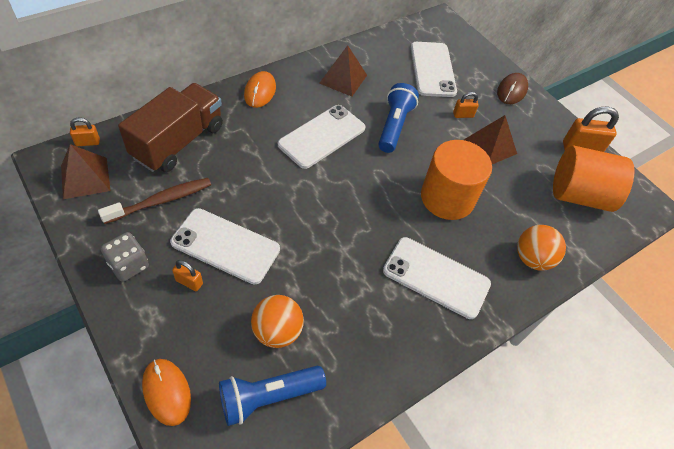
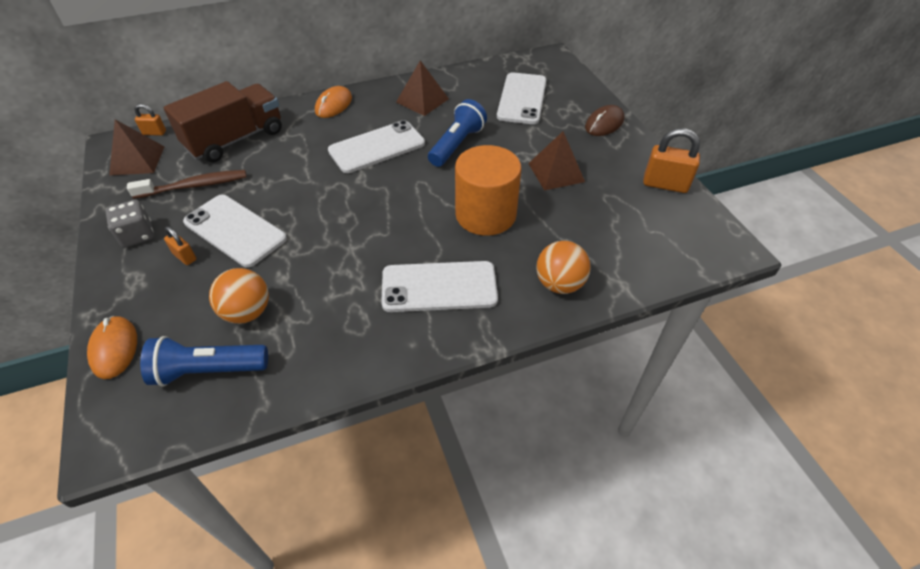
camera: 20 degrees right, 5 degrees down
(436, 277) = (439, 287): white phone -> white phone turned 45 degrees counterclockwise
(463, 115) = (537, 141): orange padlock -> none
(579, 195) = (644, 228): orange cylinder -> none

